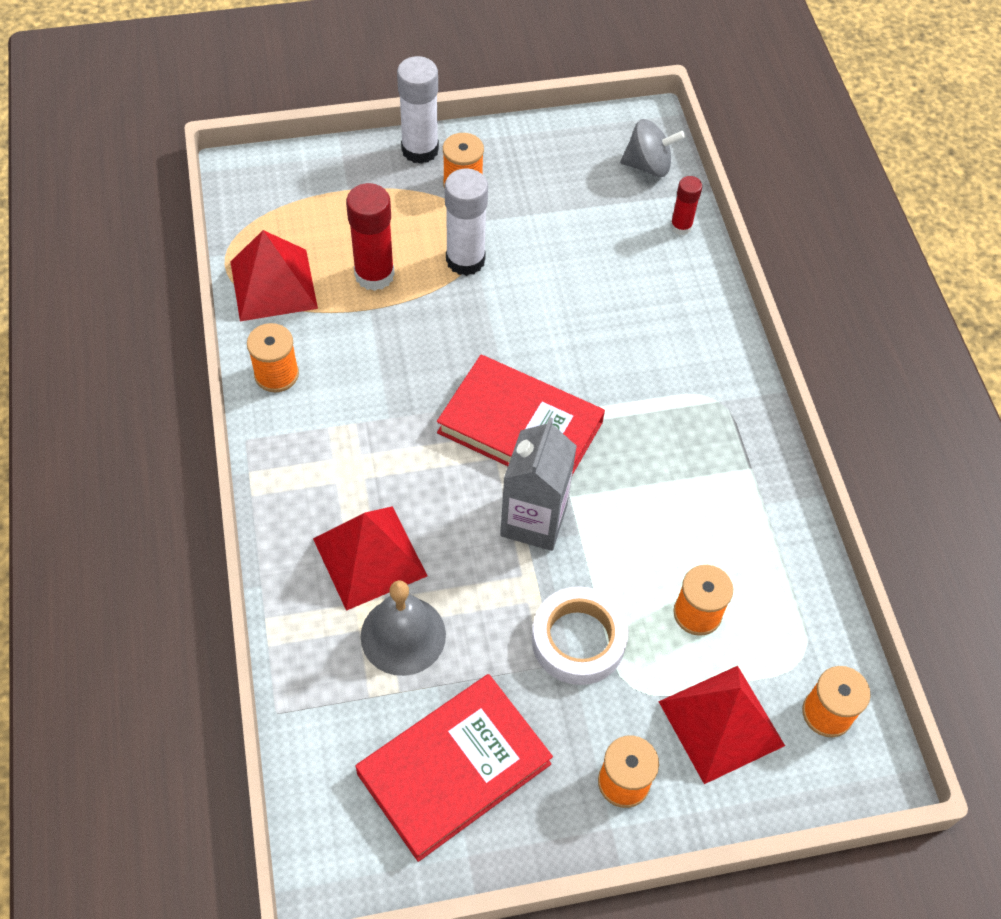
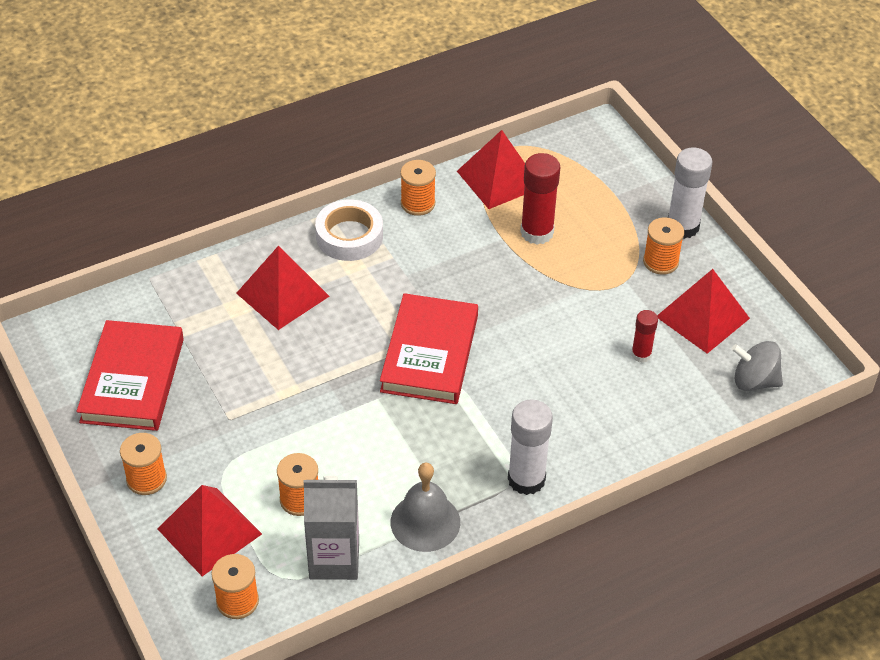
camera: 75 degrees right, 10 degrees down
(403, 635) = (226, 328): grey bell -> grey bell (425, 522)
(454, 768) = (132, 380): red book -> red book turned 60 degrees clockwise
(465, 260) = (580, 282): white glue stick -> white glue stick (526, 479)
(533, 521) = (347, 380): grey carton -> grey carton (334, 559)
(552, 176) = (702, 317): none -> red pyramid
(578, 640) = (253, 429): white tape -> white tape (349, 236)
(648, 166) = (754, 381): grey spinning top -> grey spinning top turned 120 degrees clockwise
(681, 227) = (694, 418): red glue stick -> red glue stick (641, 354)

